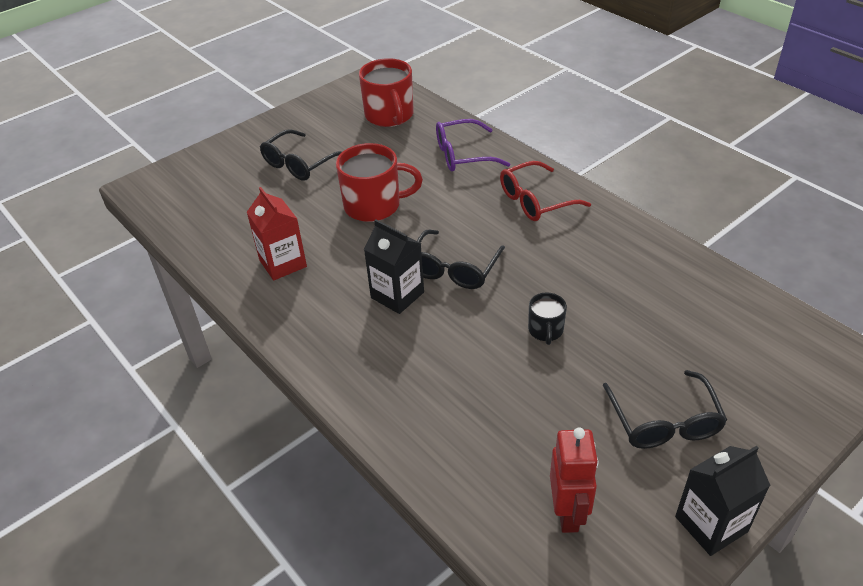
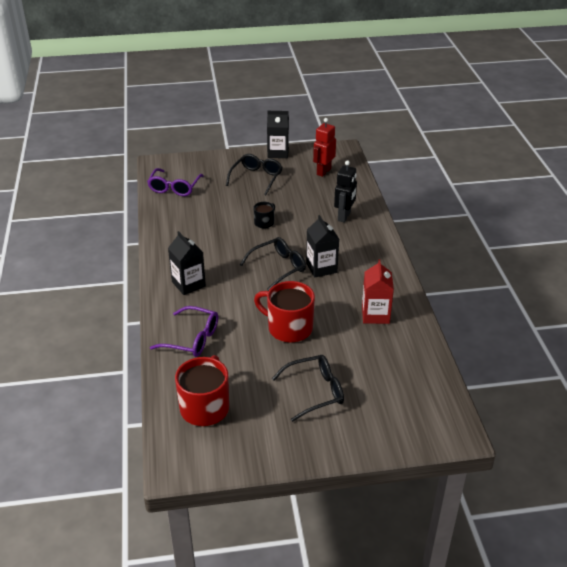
camera: 150 degrees left, 5 degrees down
(435, 407) = (344, 216): none -> black robot
(535, 201) = (188, 284): red glasses -> black carton
(755, 327) = (174, 187): none -> purple glasses

